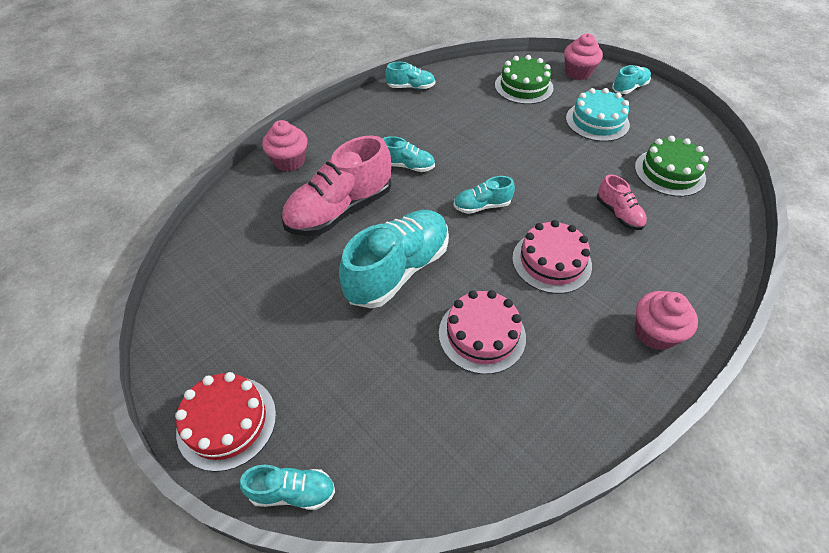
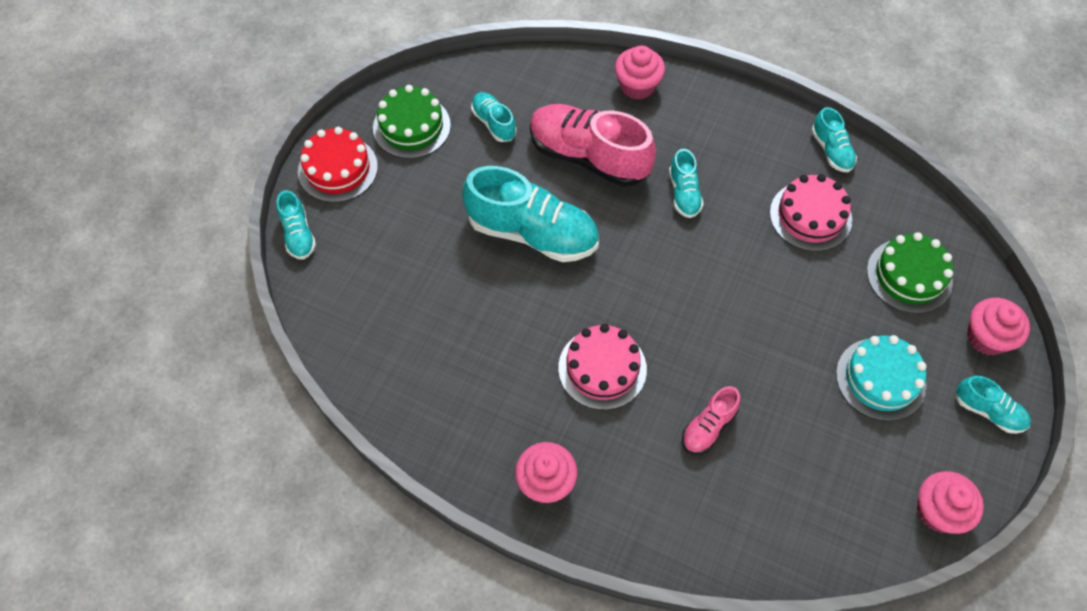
camera: 70 degrees right, 10 degrees up
(482, 206) = (655, 283): turquoise shoe -> turquoise shoe (494, 123)
(482, 334) = (484, 325): pink cake -> pink cake (810, 216)
(669, 172) = (817, 480): green cake -> green cake (411, 126)
(696, 128) = (938, 511): none -> pink cupcake

